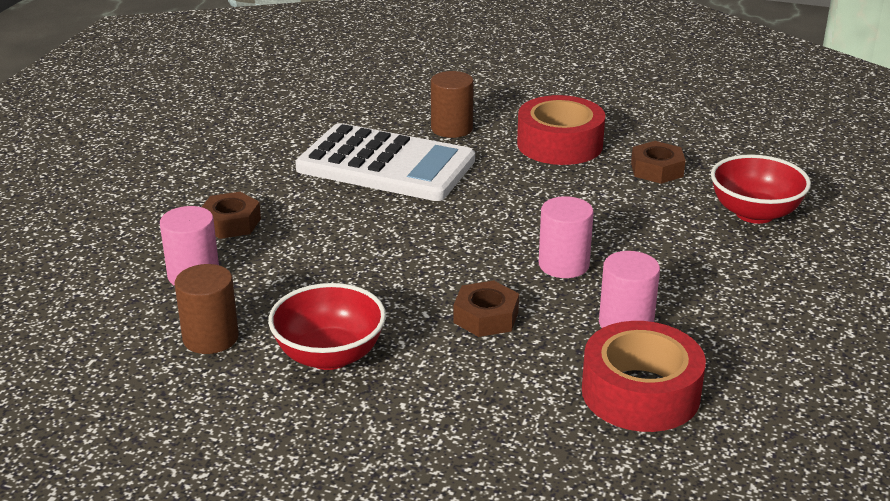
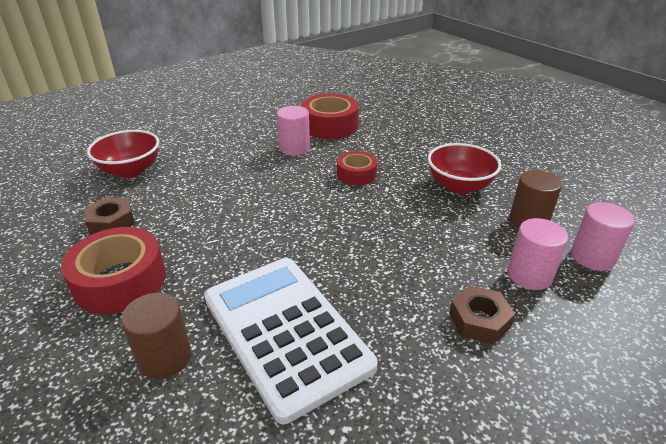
camera: 145 degrees left, 5 degrees up
(486, 317) = (356, 174): brown nut -> red tape
(563, 265) = (278, 184): pink cylinder -> pink cylinder (592, 257)

